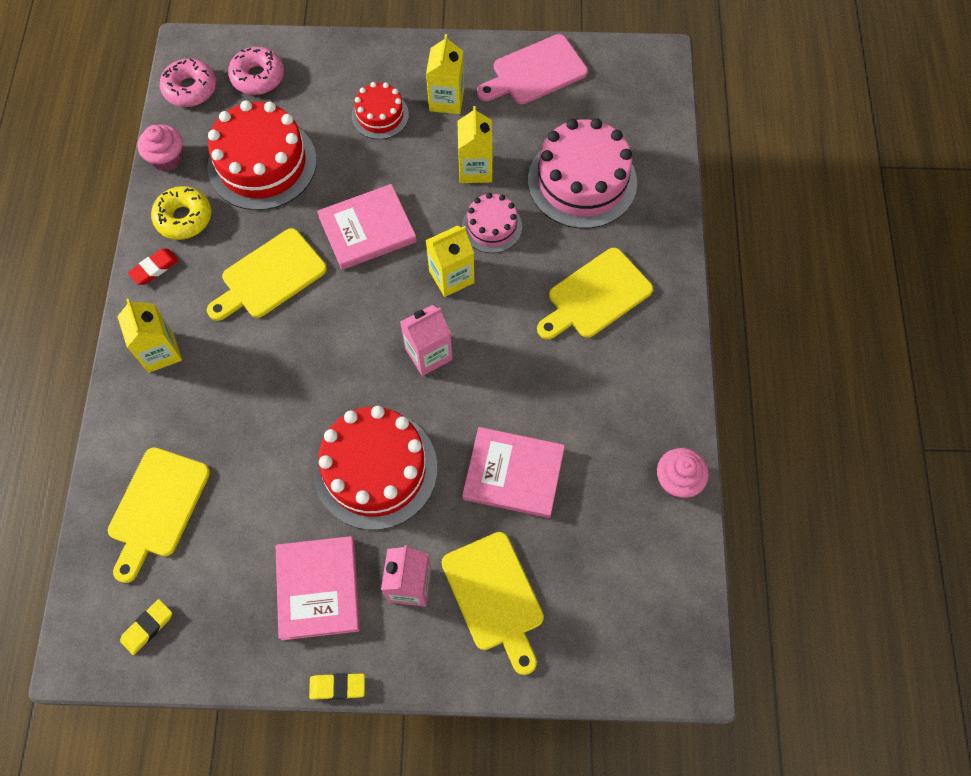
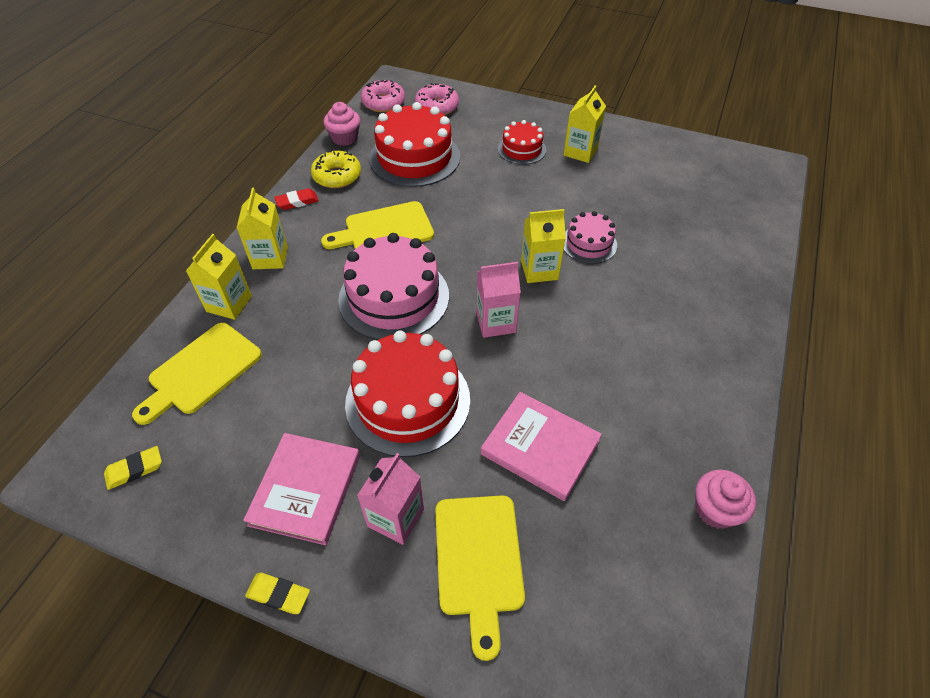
camera: 20 degrees right, 15 degrees down
(367, 229) = (479, 219): pink book -> none
(475, 169) = (588, 201): yellow carton -> yellow carton (229, 304)
(535, 72) = (662, 151): pink cutting board -> none
(582, 181) = (682, 231): pink cake -> pink cake (394, 297)
(595, 296) = (670, 320): yellow cutting board -> none

